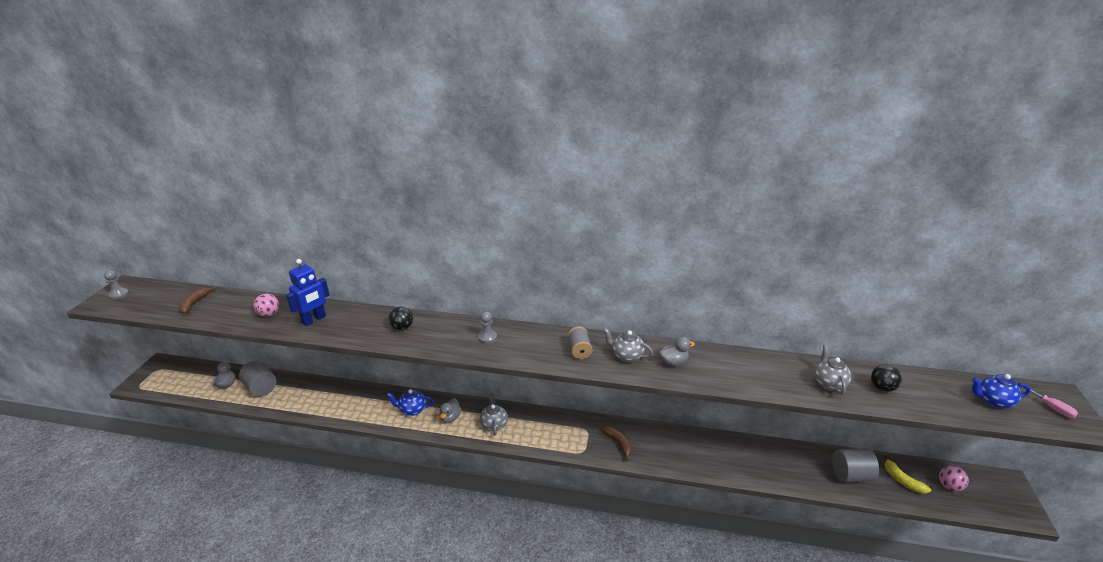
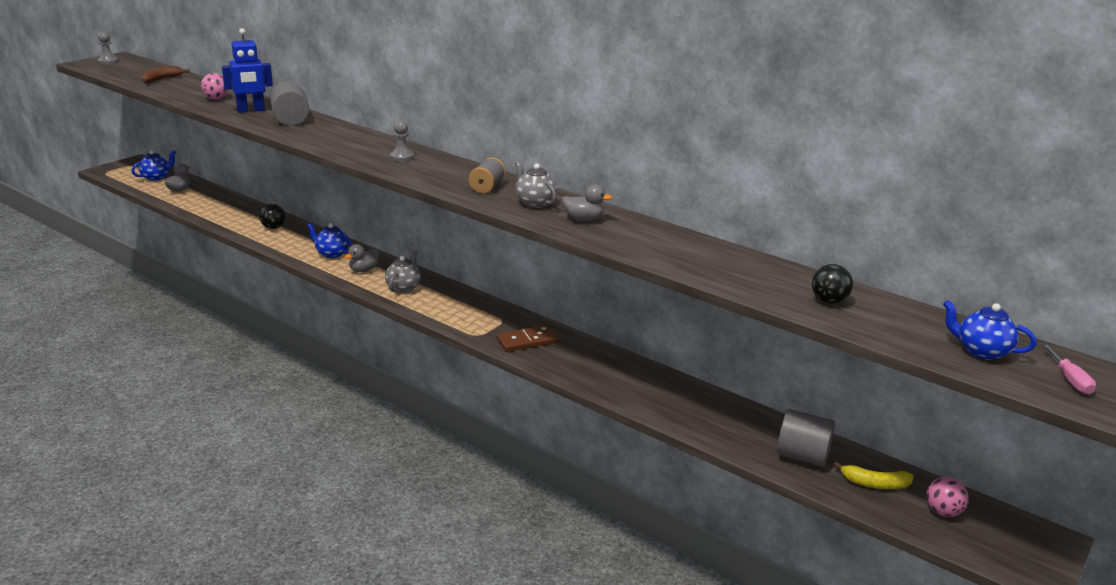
camera: 25 degrees right, 5 degrees down
(193, 376) = (156, 177): none -> blue teapot
(261, 388) = (206, 200): grey cylinder -> grey cylinder (291, 120)
(402, 327) = (326, 133): black ball -> black ball (273, 227)
(618, 444) = (526, 341): brown banana -> brown domino
(829, 383) = (759, 280): grey teapot -> none
(902, 480) = (874, 484): yellow banana -> yellow banana turned 75 degrees counterclockwise

